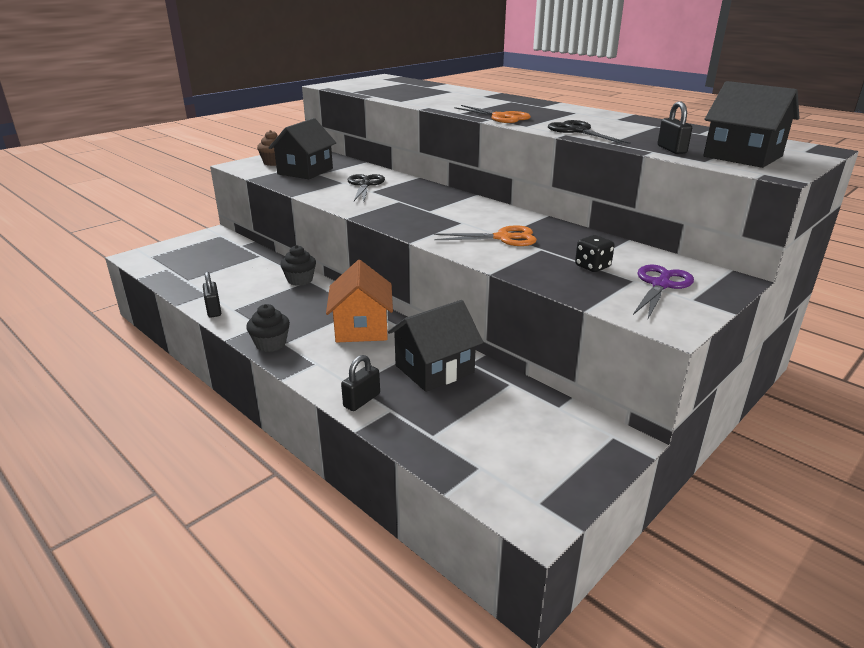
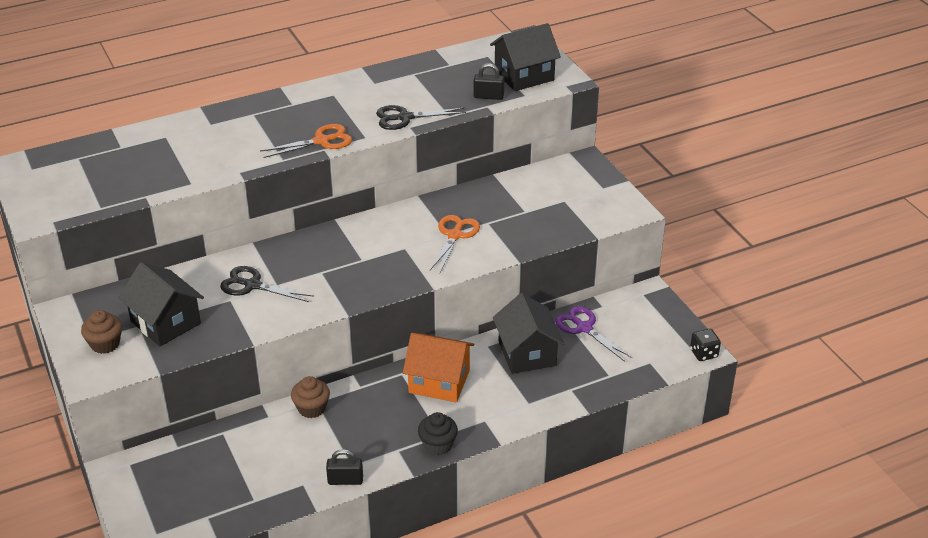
camera: 70 degrees left, 10 degrees up
(300, 280) = (311, 408): black cupcake -> brown cupcake
(362, 400) = (552, 402): black padlock -> none
(592, 266) = (533, 210): black dice -> black dice (703, 353)
(660, 285) = (577, 192): purple scissors -> purple scissors (584, 328)

